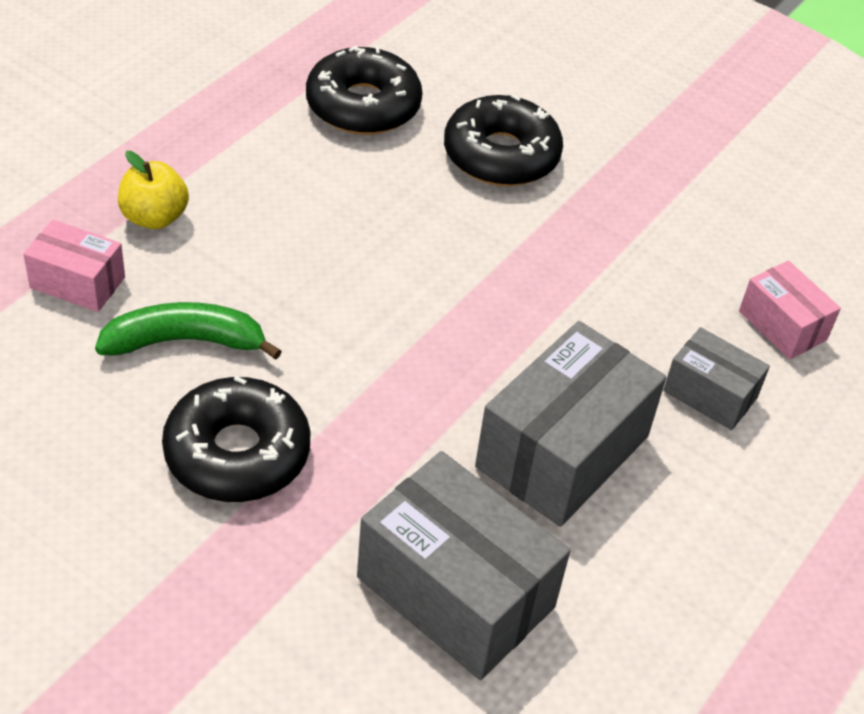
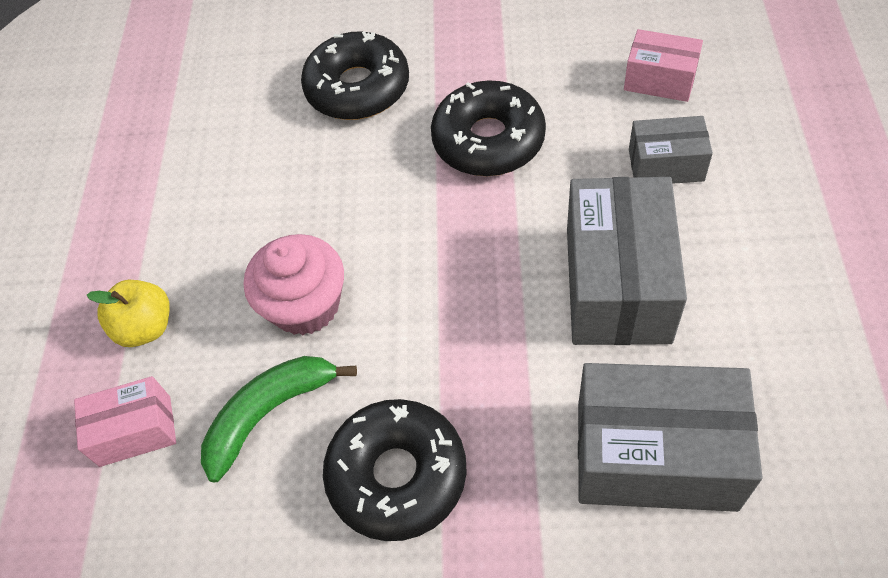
camera: 25 degrees left, 10 degrees up
(290, 287) = (305, 305): none -> pink cupcake
(363, 106) = (221, 119): black donut -> black donut (488, 140)

